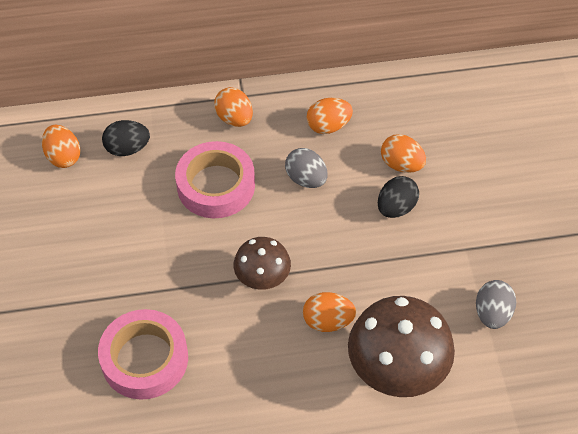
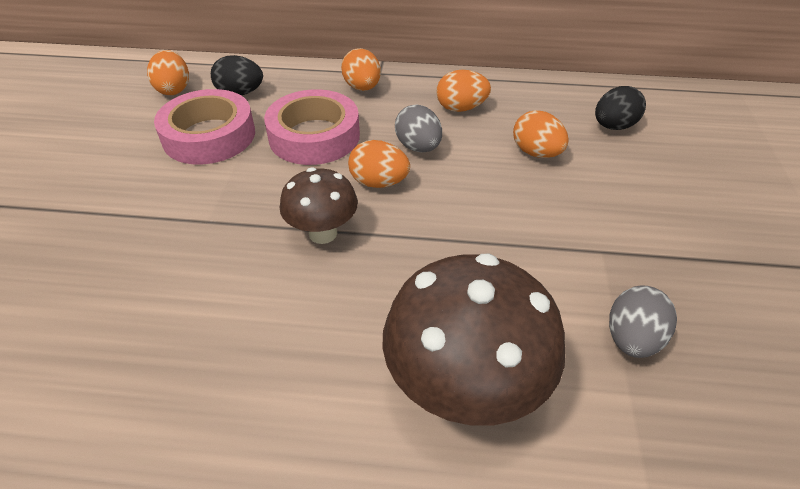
camera: 15 degrees right, 10 degrees down
(145, 359) = (128, 290): pink tape -> pink tape (209, 136)
(328, 321) = (387, 297): orange egg -> orange egg (379, 182)
(396, 208) = (518, 191): black egg -> black egg (613, 126)

